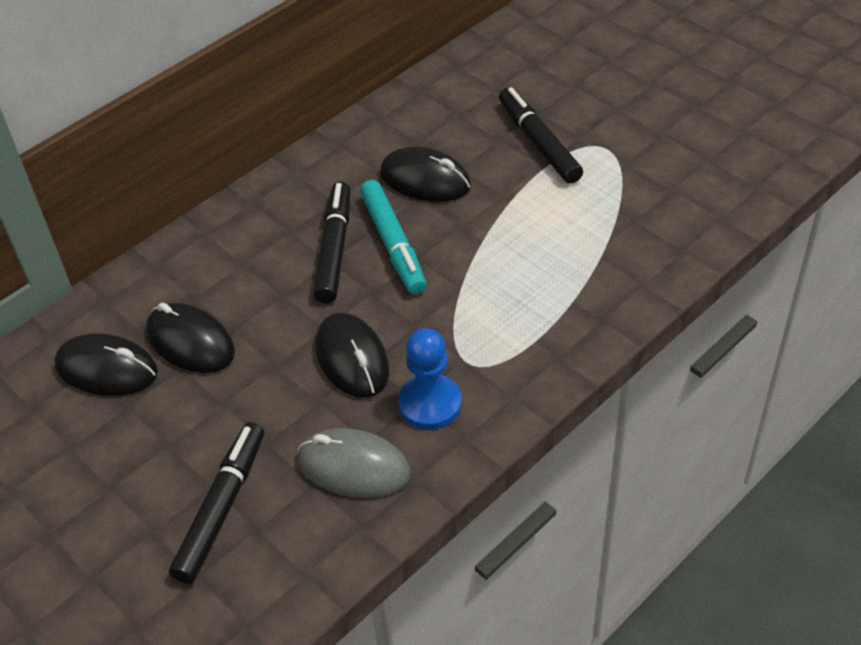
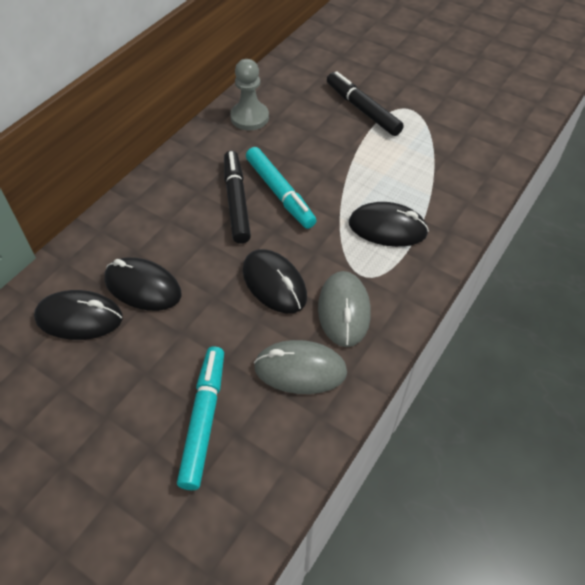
camera: 15 degrees left, 5 degrees up
(222, 508) = (204, 419): black marker -> turquoise marker
(383, 139) = (249, 117): none -> grey pawn
(425, 180) = (289, 144): black mouse -> black mouse (387, 228)
(430, 404) = (344, 311): blue pawn -> grey mouse

